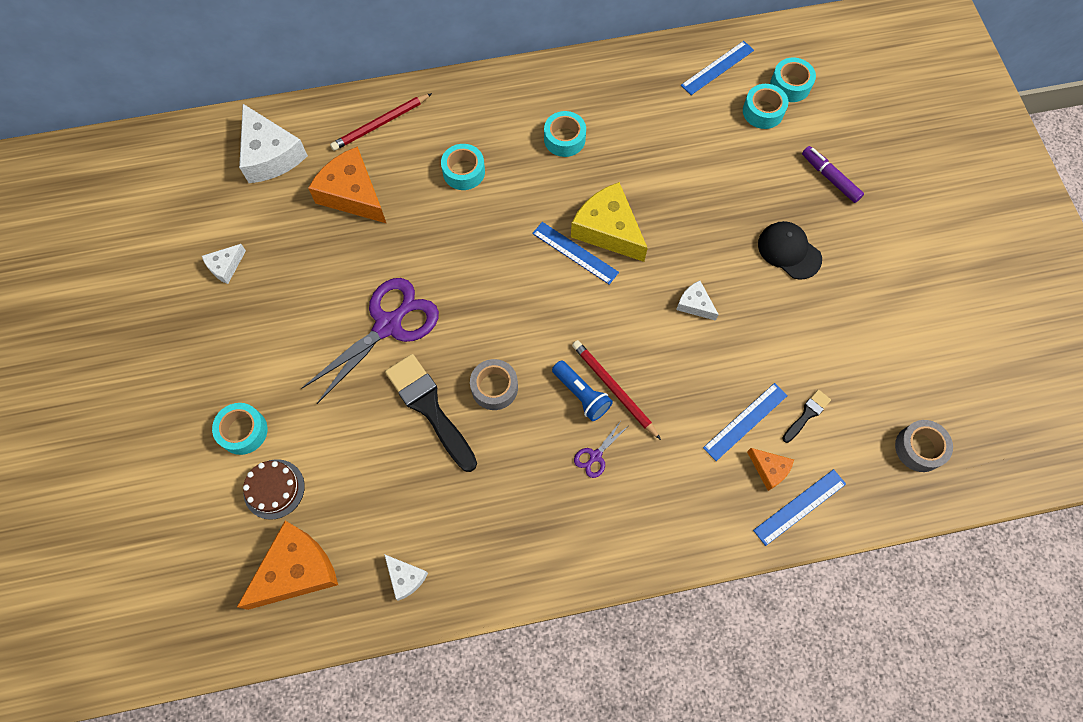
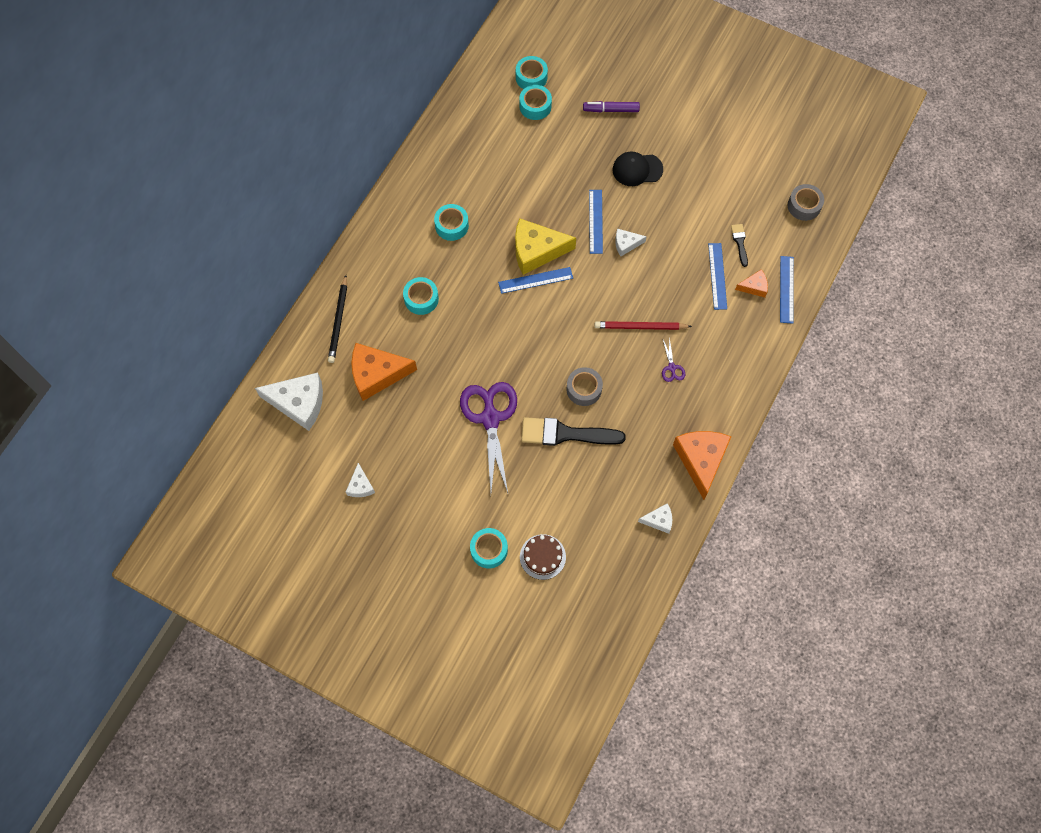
camera: 50 degrees left, 0 degrees up
(296, 570) = (604, 577): orange cheese -> orange cheese (701, 460)
(381, 124) = (339, 321): red pencil -> black pencil
(581, 394) = (629, 346): blue flashlight -> none
(717, 68) = (482, 104): blue ruler -> blue ruler (595, 221)

